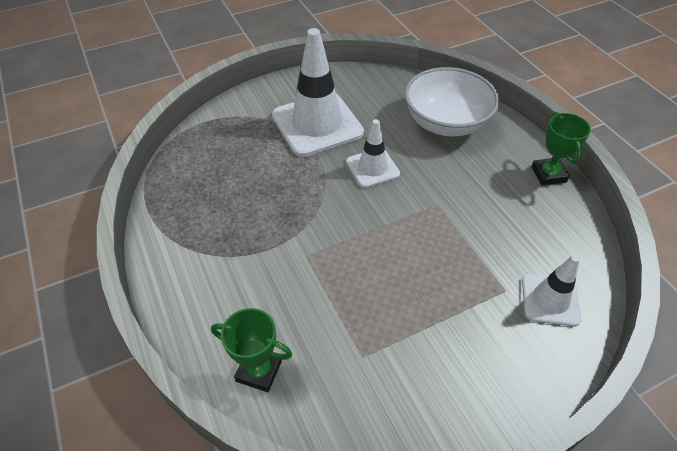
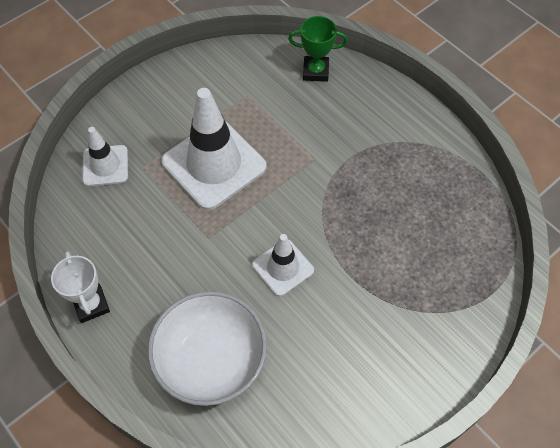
camera: 165 degrees right, 10 degrees up
(317, 124) = (365, 318): white traffic cone -> white traffic cone (214, 164)
(548, 174) = (91, 305): green trophy -> white trophy

